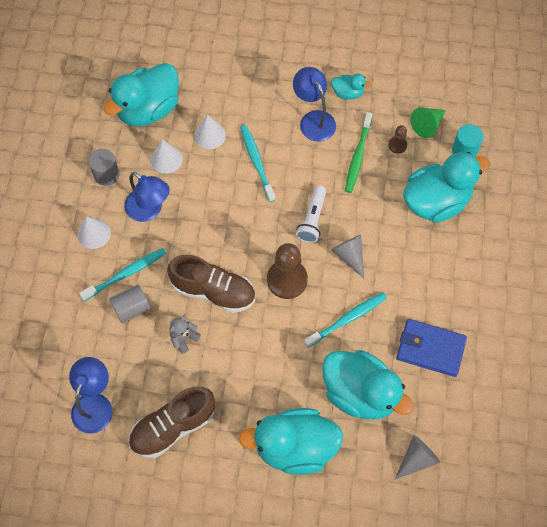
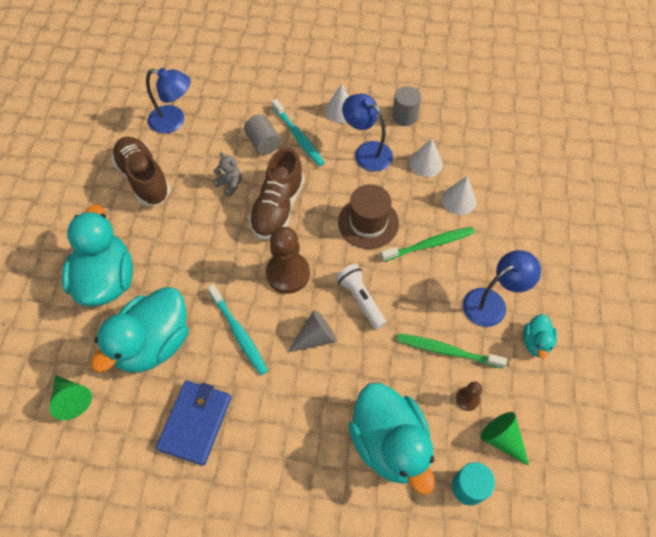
camera: 90 degrees right, 5 degrees down
(148, 109) = (483, 146): turquoise duck -> none
(149, 210) = (367, 152): blue lamp -> blue lamp turned 90 degrees clockwise
(232, 211) = (368, 222): none -> brown hat
(256, 162) = (429, 244): turquoise toothbrush -> green toothbrush
(312, 219) = (361, 299): white flashlight -> white flashlight turned 45 degrees clockwise
(416, 459) = (71, 399): grey cone -> green cone

